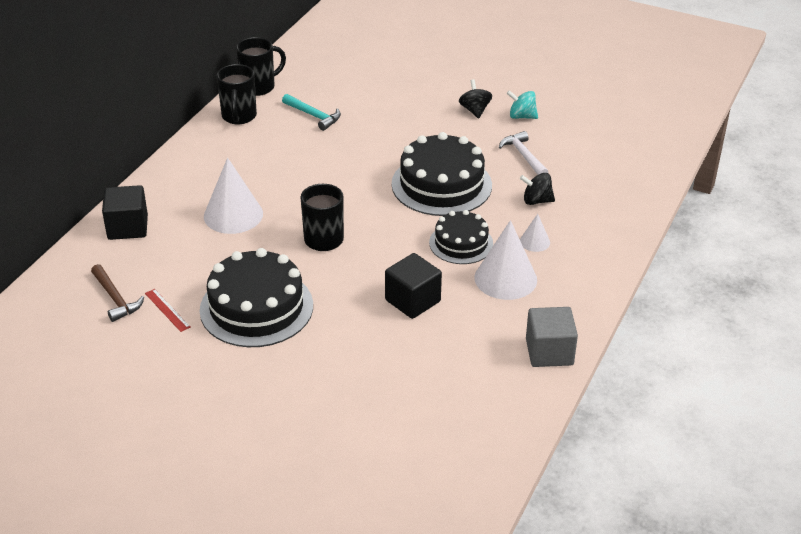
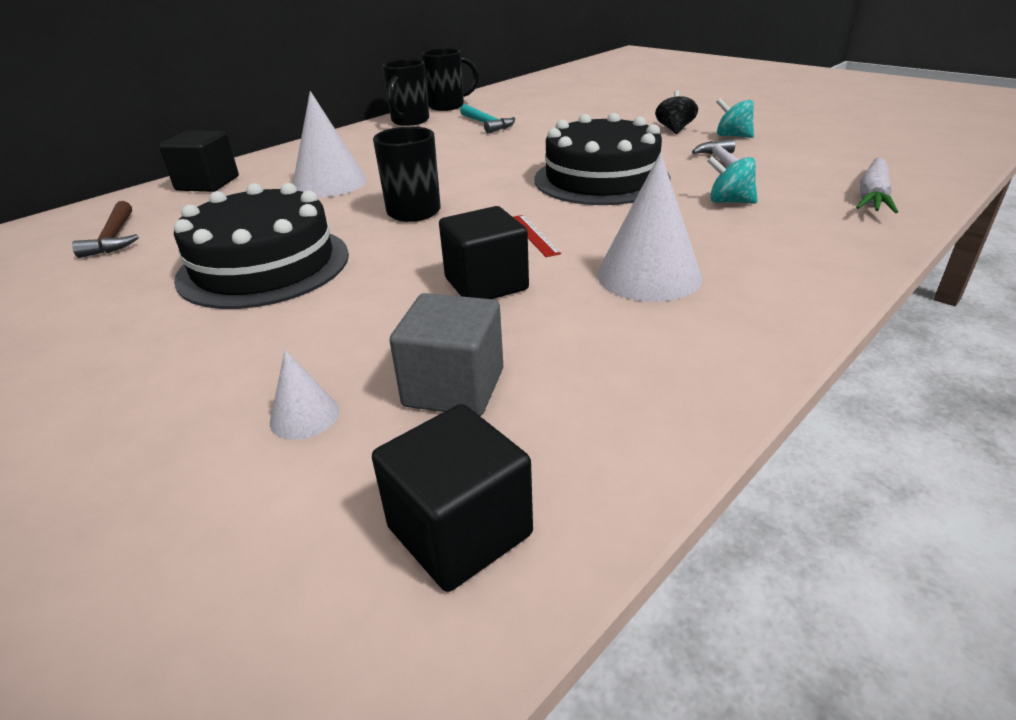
camera: 20 degrees right, 5 degrees down
(167, 310) = (155, 255): red ruler -> red ruler (533, 235)
(461, 243) = (598, 231): black cake -> none
(476, 440) = (460, 531): none -> black cube
(534, 242) = (712, 240): white cone -> white cone (305, 416)
(536, 201) = (729, 201): black spinning top -> turquoise spinning top
(549, 352) = (691, 387): grey cube -> grey cube (454, 387)
(625, 183) = (872, 196): none -> white carrot

